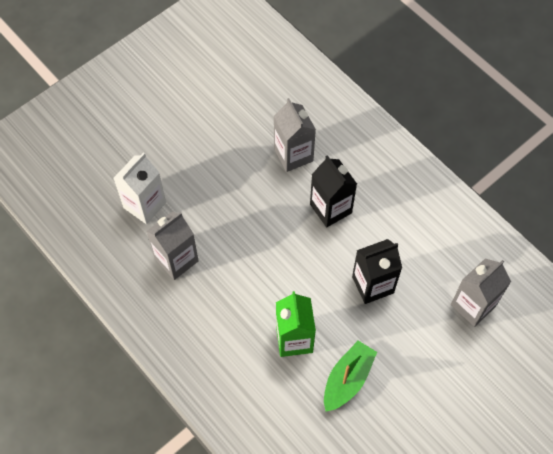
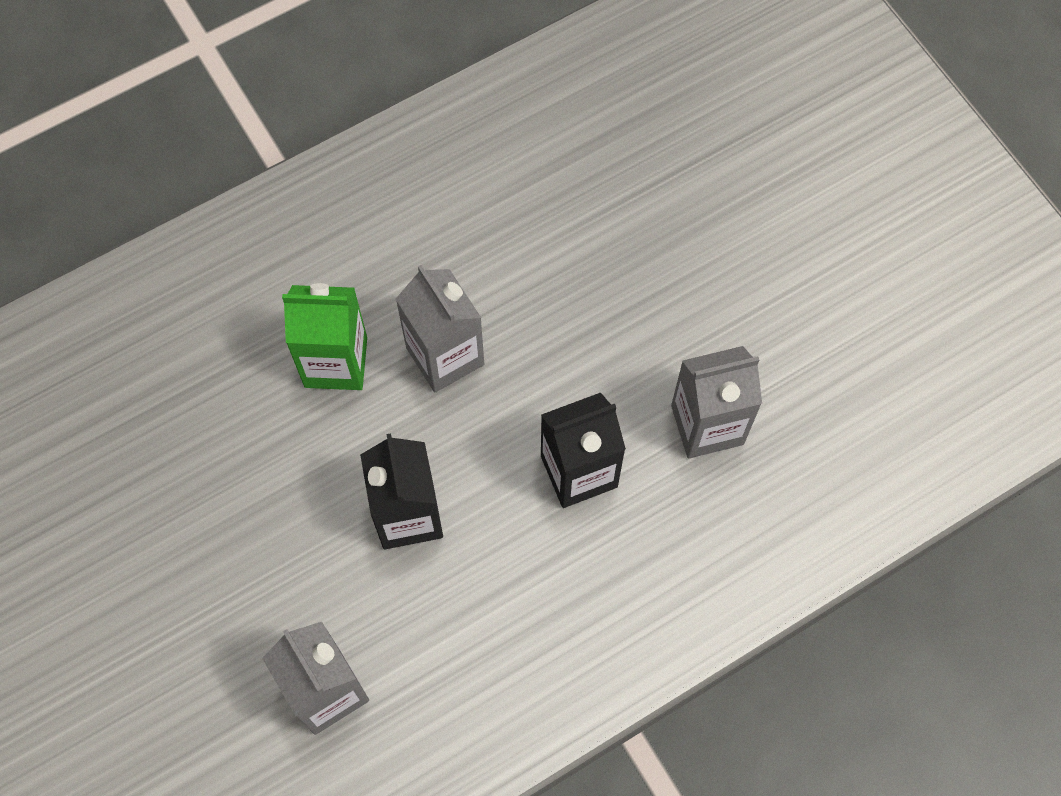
camera: 100 degrees right, 5 degrees up
(144, 205) = (639, 160): white carton -> none
(176, 260) = (524, 198): grey carton -> grey carton (445, 356)
(347, 379) = (243, 435): green boat -> none

